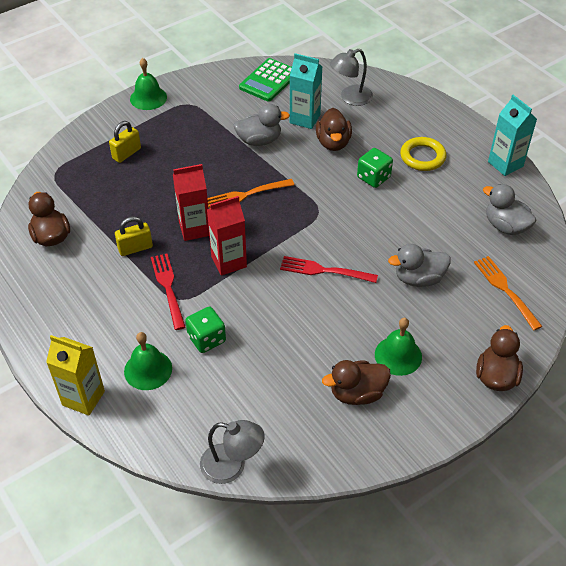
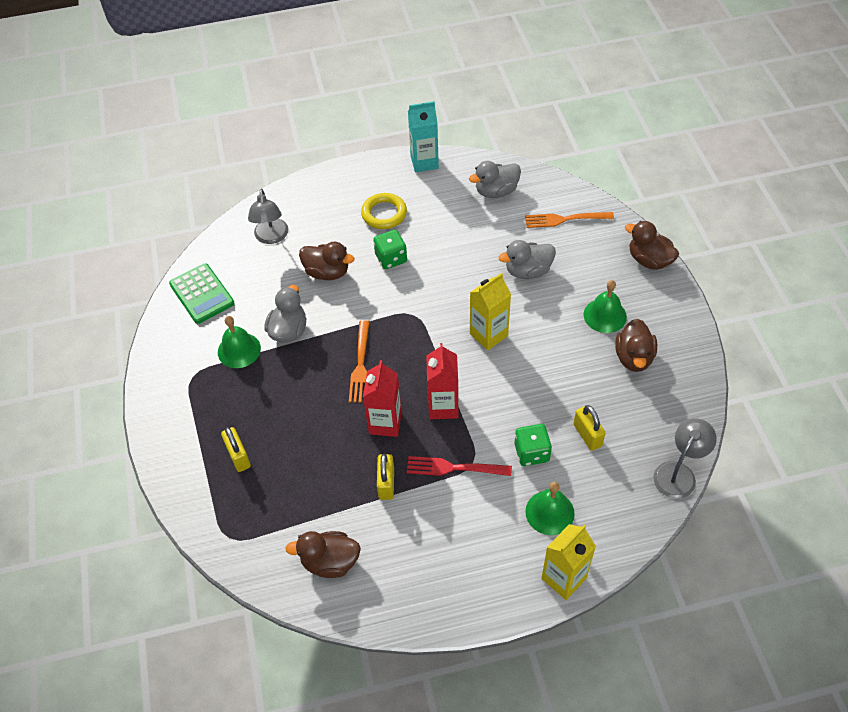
camera: 65 degrees left, 5 degrees up
(148, 98) = (158, 412): green bell -> green bell (239, 350)
(244, 377) = (587, 435): none -> yellow padlock
(305, 119) = (279, 283): turquoise carton -> none
(324, 270) = (488, 335): red fork -> yellow carton
(418, 278) = (528, 271): grey duck -> grey duck turned 60 degrees clockwise

